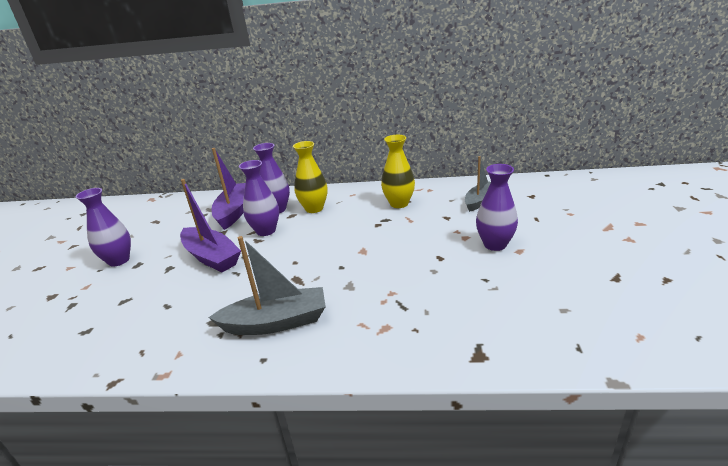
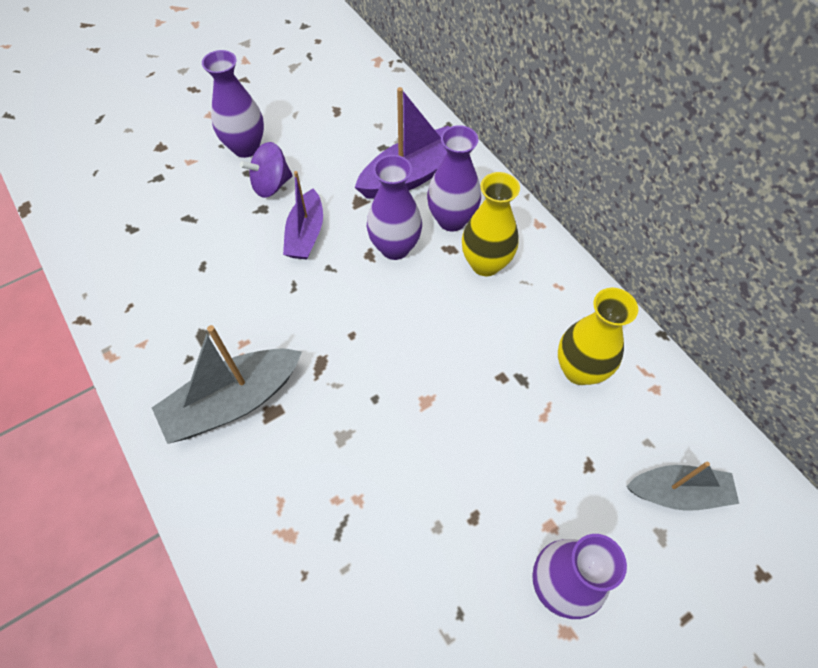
camera: 50 degrees right, 30 degrees up
(160, 259) = (271, 185): none -> purple spinning top
(211, 257) = (306, 234): purple boat -> purple boat, size x0.66
(276, 322) = (233, 402): grey boat -> grey boat turned 105 degrees clockwise

